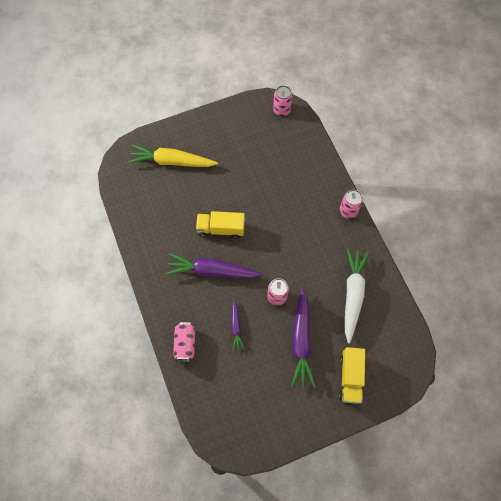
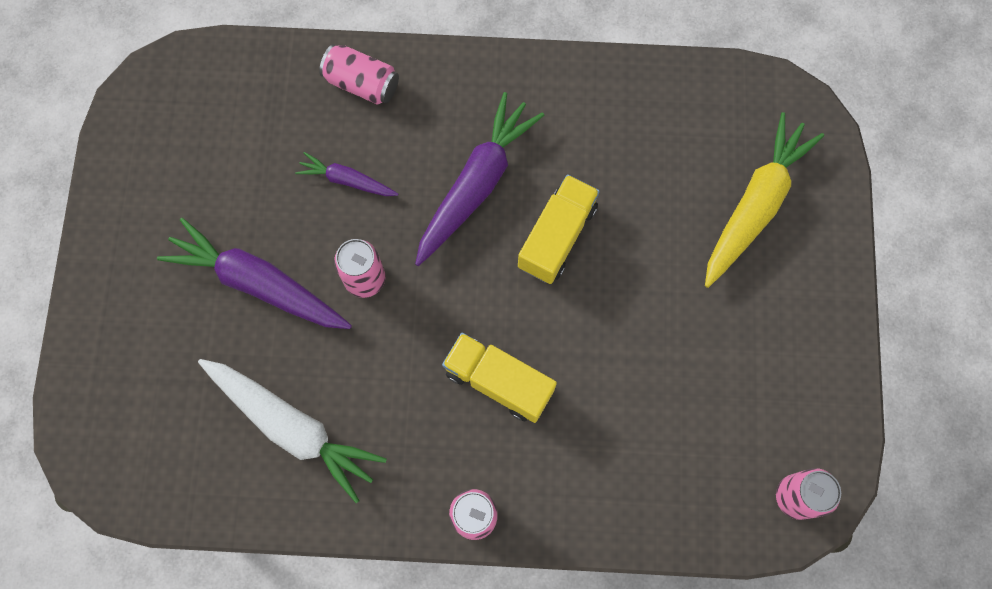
camera: 115 degrees right, 5 degrees up
(350, 377) = (144, 338): yellow truck -> yellow truck (498, 382)

